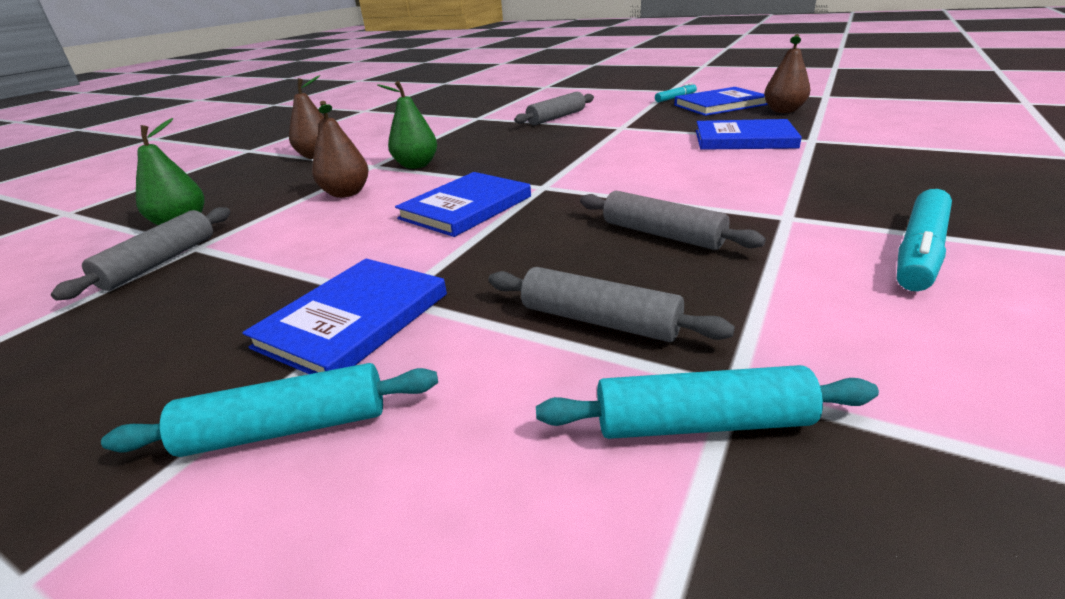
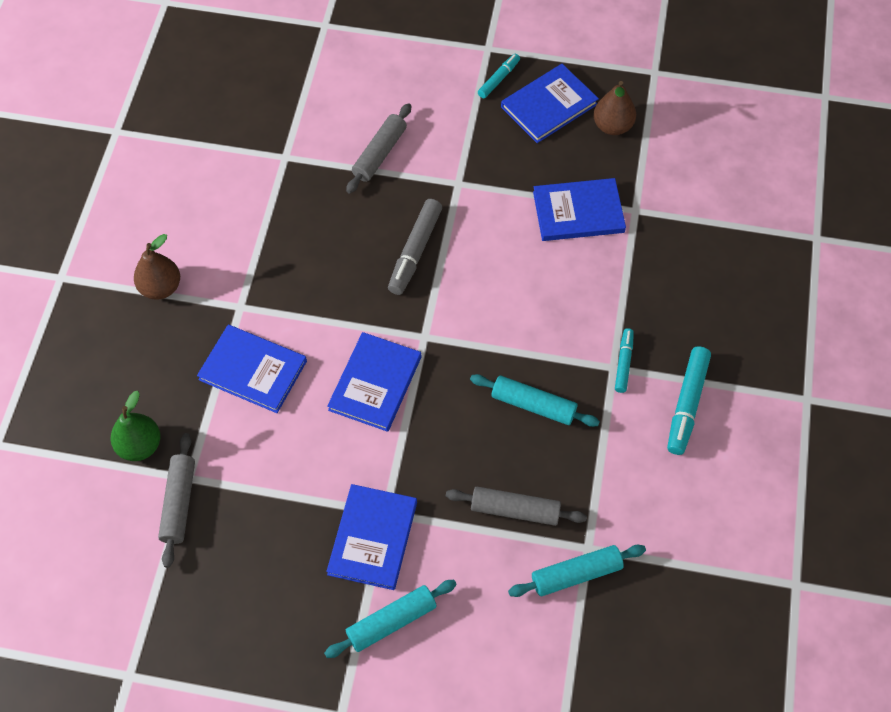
camera: 20 degrees left, 30 degrees up
(346, 193) = (253, 370): brown pear -> blue book
(416, 165) = (285, 302): green pear -> none
(561, 150) = (415, 251): none -> grey marker
(662, 234) = (533, 405): grey rolling pin -> turquoise rolling pin
(803, 215) = (623, 363): none -> turquoise marker

